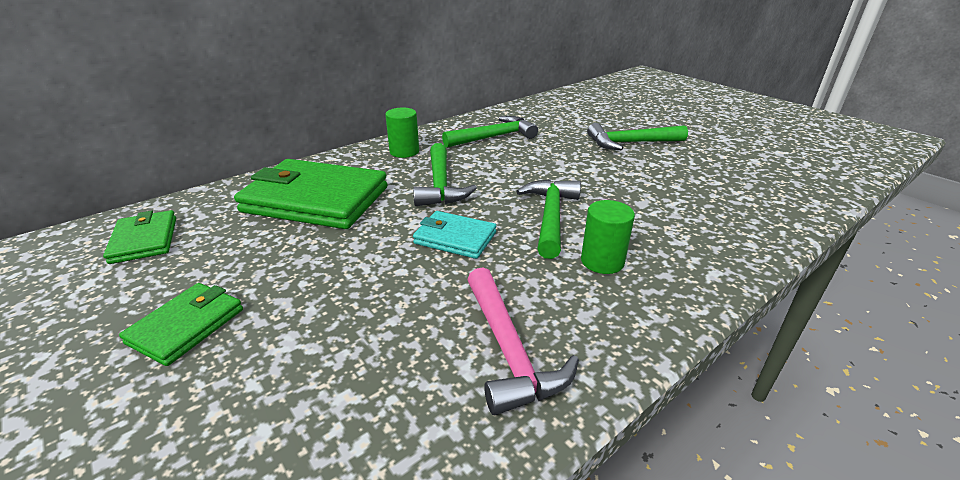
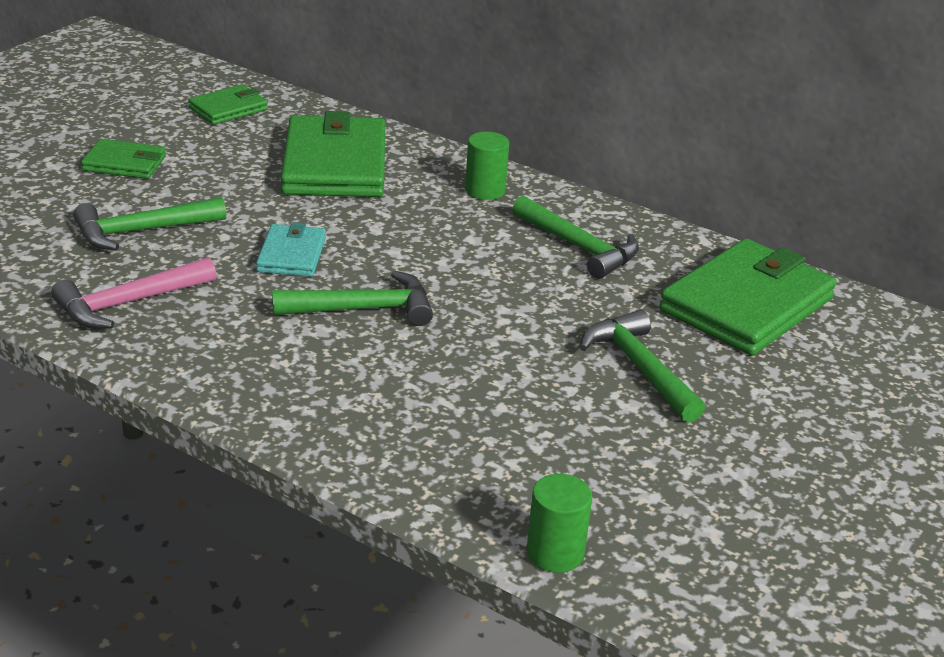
camera: 70 degrees right, 0 degrees up
(440, 185) = (406, 229): green hammer -> green hammer (142, 231)
(569, 111) = (746, 304): none -> green wallet
(602, 261) = (280, 347): green cylinder -> green cylinder (555, 553)

